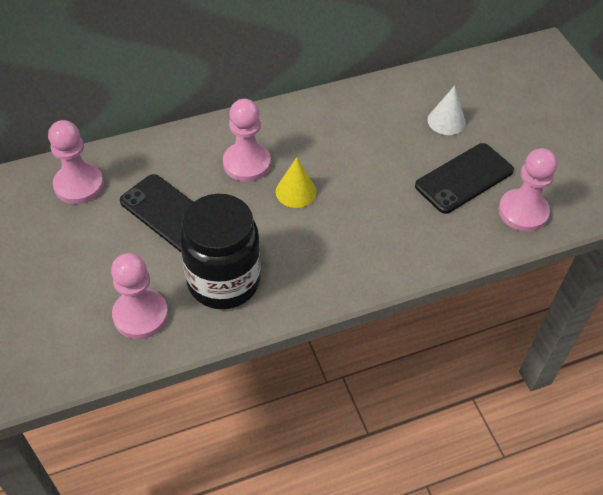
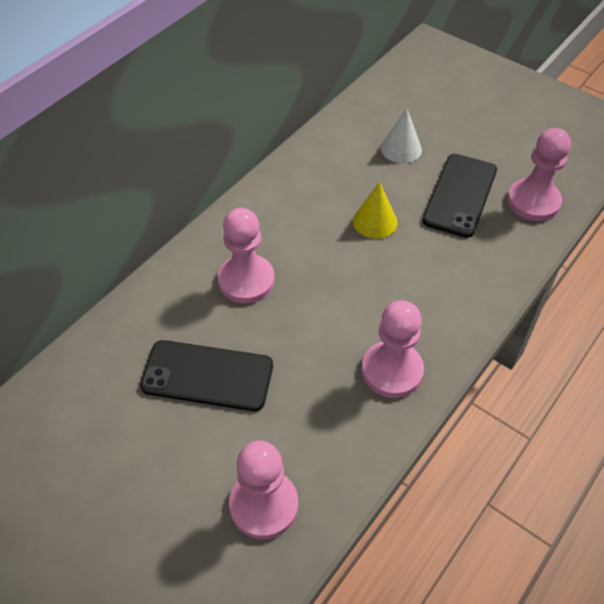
camera: 30 degrees left, 0 degrees up
(79, 185) = (79, 397): pink pawn -> pink pawn (392, 371)
(224, 281) = (321, 417): black jar -> none
(296, 191) = (318, 285): yellow cone -> yellow cone (375, 221)

